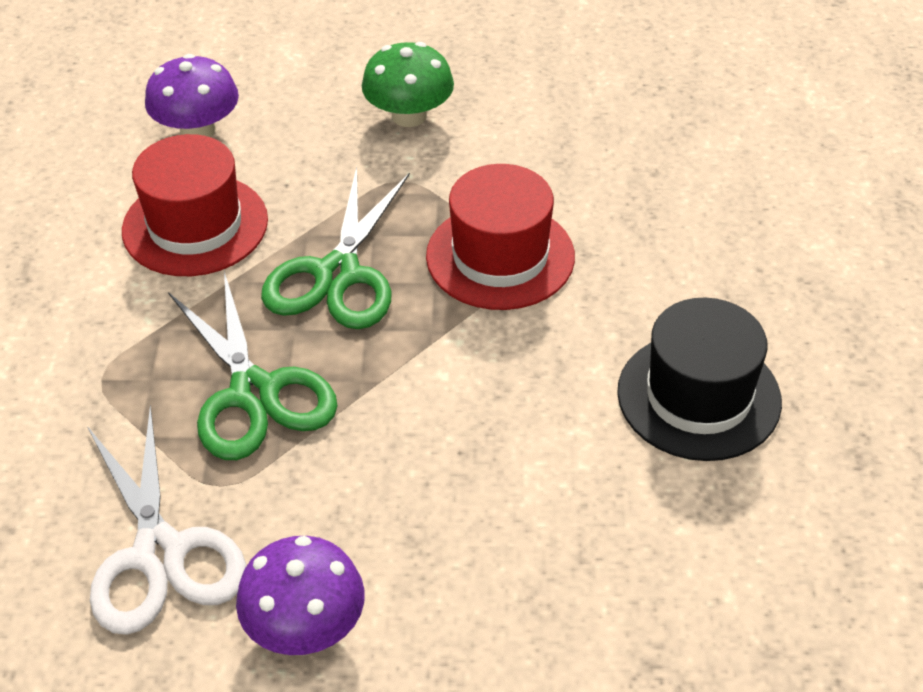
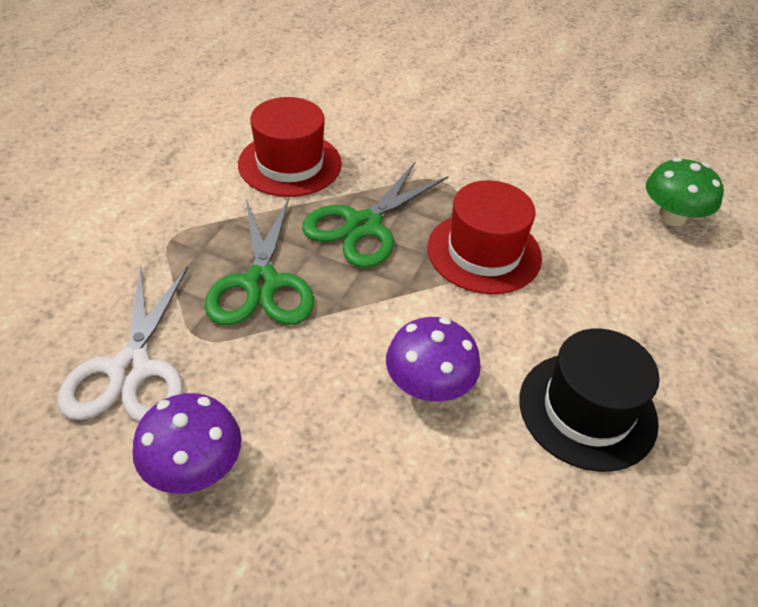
camera: 20 degrees right, 0 degrees up
(197, 130) = (327, 108): purple mushroom -> purple mushroom (429, 385)
(409, 116) = (469, 141): green mushroom -> green mushroom (672, 217)

